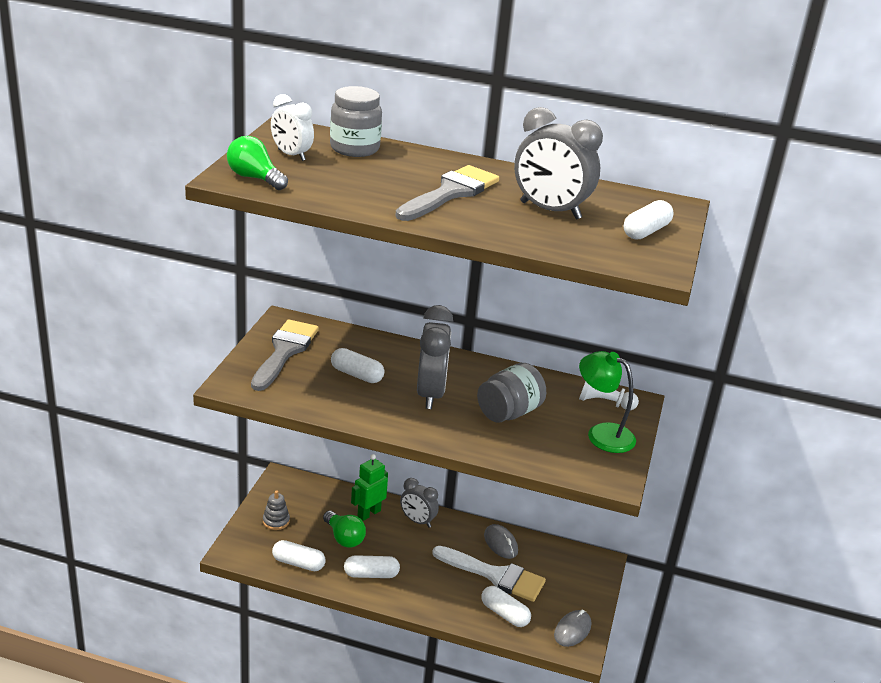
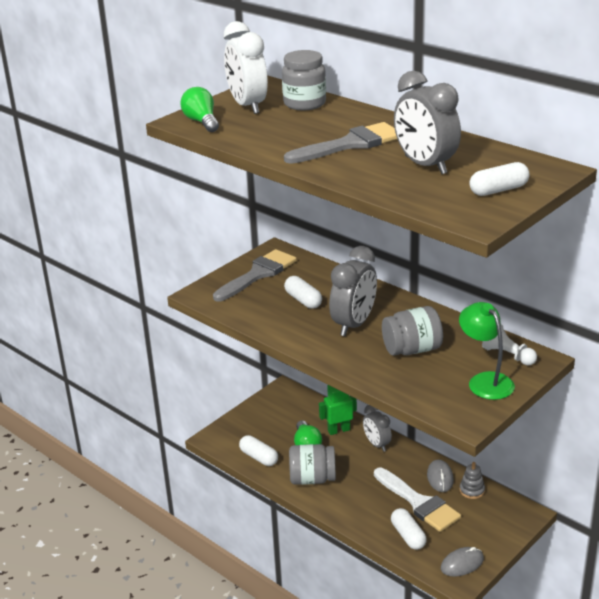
camera: 30 degrees right, 0 degrees up
(276, 521) = (260, 421): grey stacking toy -> grey stacking toy (472, 490)
(291, 155) = (248, 106): white clock -> white clock, size x1.63
(371, 574) = (312, 479): white capsule -> grey jar

